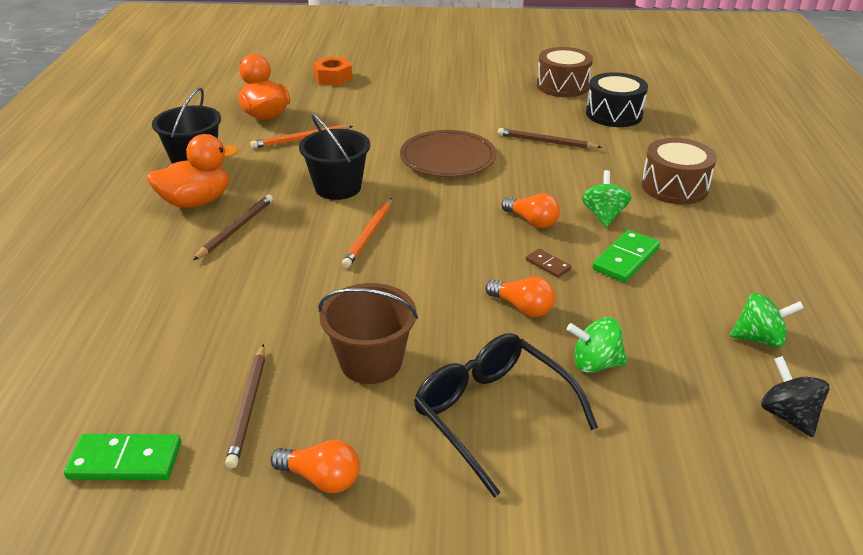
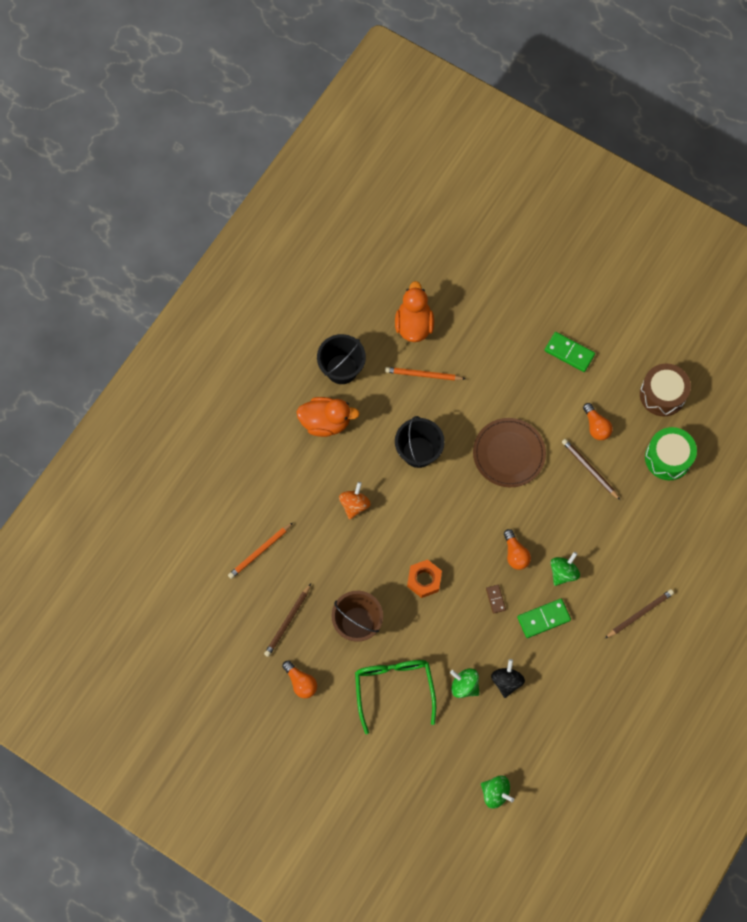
camera: 30 degrees right, 35 degrees up
(125, 460) = (224, 625): green domino -> green domino (569, 353)
(236, 229) = (337, 466): brown pencil -> brown pencil (639, 614)
(282, 252) = (354, 504): none -> orange spinning top
(333, 77) = (492, 286): orange nut -> orange nut (424, 580)
(369, 235) = (411, 514): orange pencil -> orange pencil (260, 551)
(493, 415) = (394, 689): black glasses -> green glasses
(522, 307) = (457, 626): orange light bulb -> orange light bulb (596, 426)
(614, 114) = (668, 458): black drum -> green drum
(674, 187) = (633, 568): brown drum -> none
(759, 338) = (561, 716): green spinning top -> green spinning top (495, 793)
(787, 415) = (528, 766): black spinning top -> black spinning top (506, 681)

